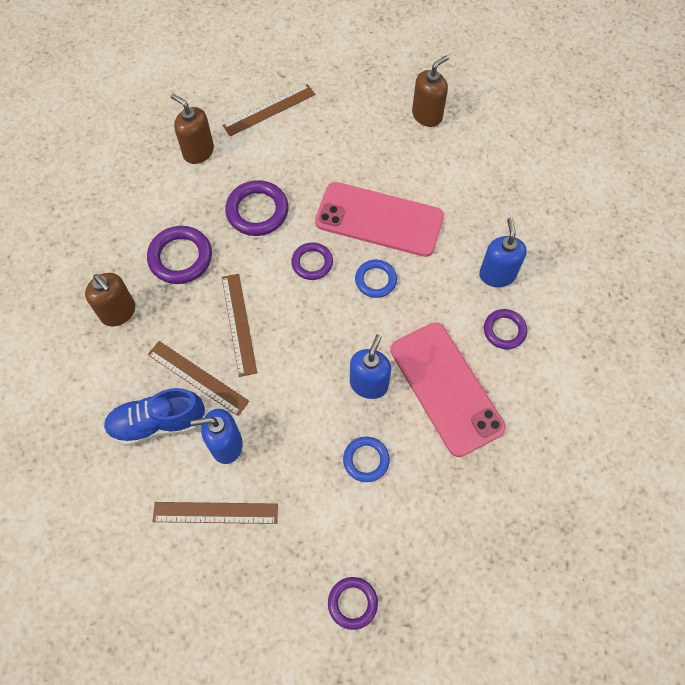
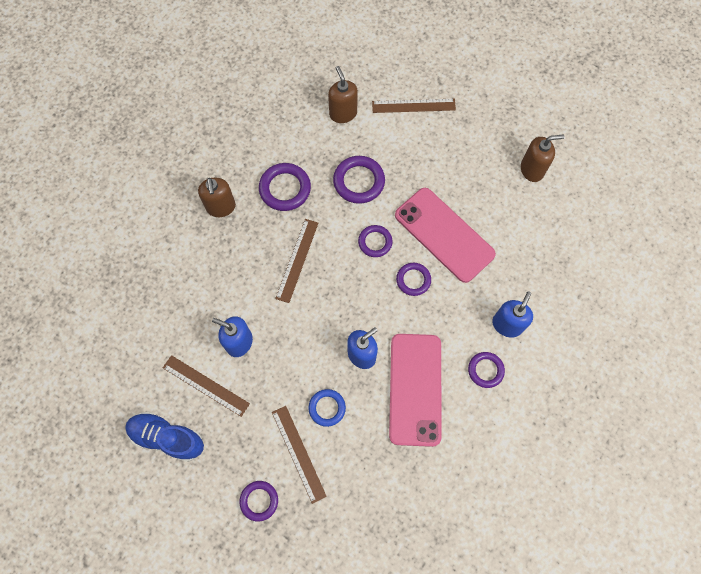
camera: 30 degrees right, 5 degrees up
(157, 423) = (203, 301): blue shoe -> blue shoe (167, 437)
(198, 377) = (247, 284): brown ruler -> brown ruler (298, 453)
(375, 280) = (413, 280): blue ring -> purple ring

